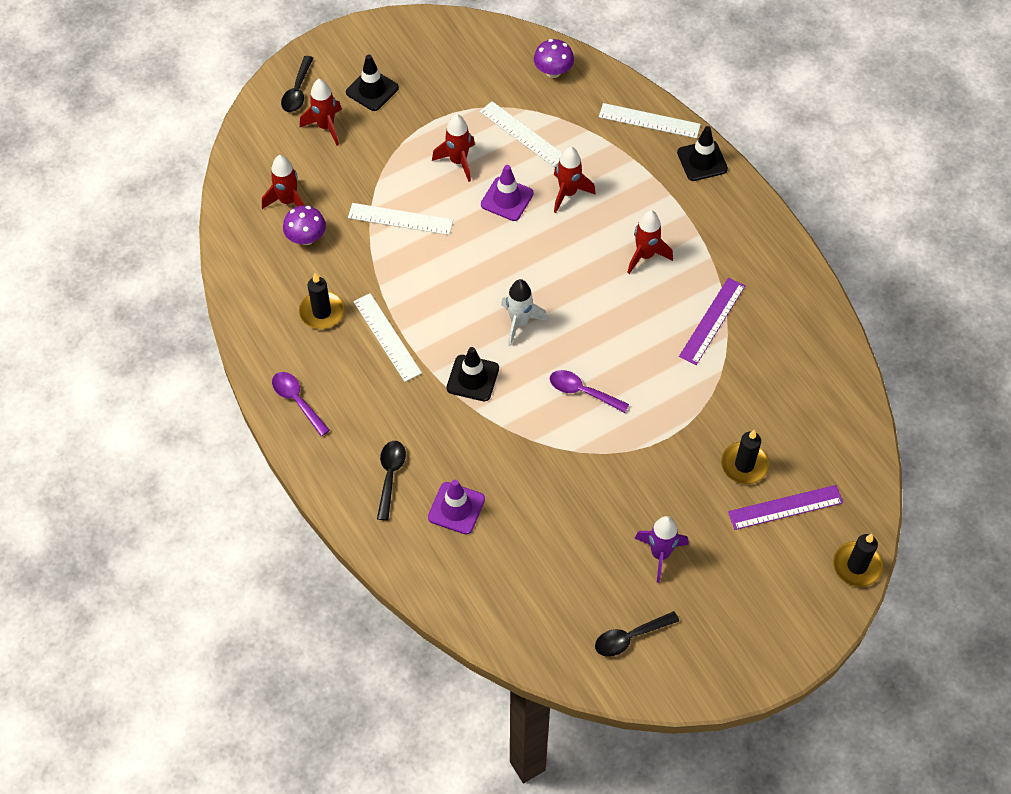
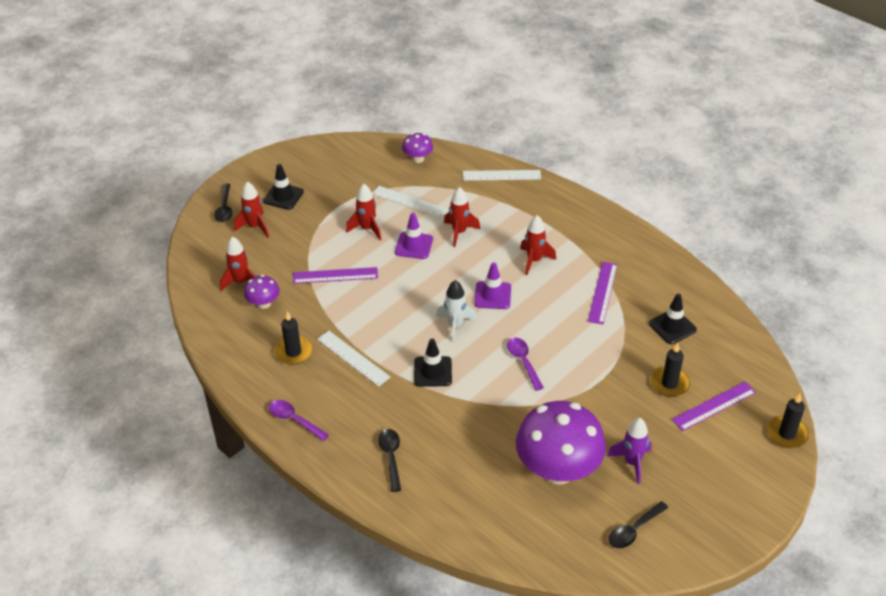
camera: 15 degrees left, 15 degrees down
(400, 219) = (335, 275): white ruler -> purple ruler
(456, 508) = (454, 468): purple traffic cone -> purple traffic cone (492, 295)
(572, 541) = (558, 469): none -> purple mushroom
(582, 391) = (523, 361): purple spoon -> purple spoon turned 60 degrees clockwise
(702, 161) = (551, 192): black traffic cone -> black traffic cone (672, 327)

